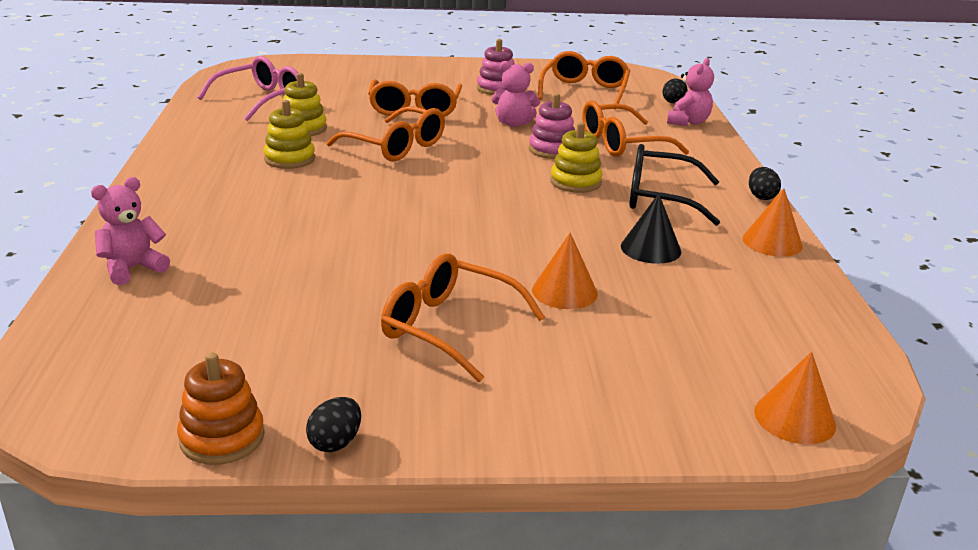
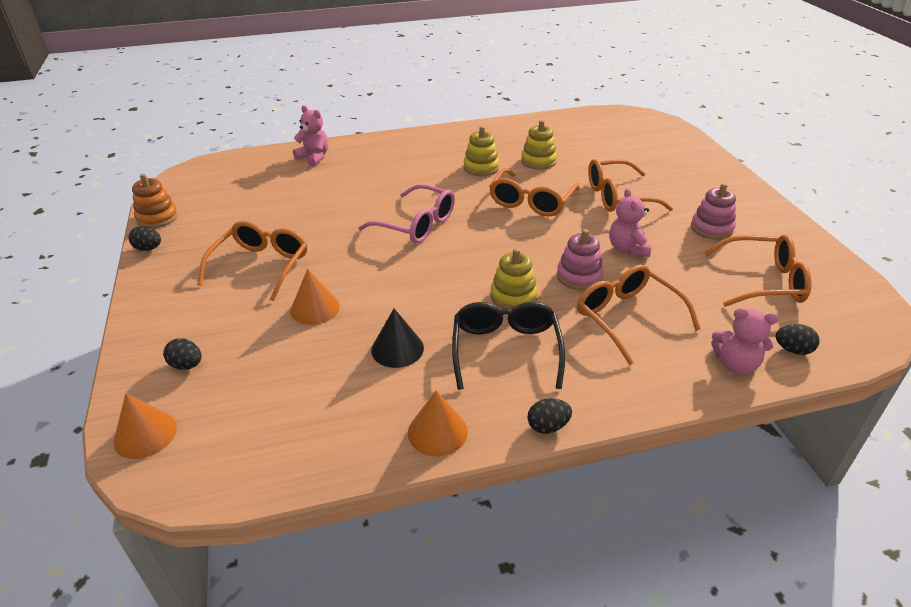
camera: 80 degrees right, 10 degrees up
(262, 99) = (580, 136): pink glasses -> pink glasses (417, 224)
(665, 389) = (187, 365): none -> black egg

